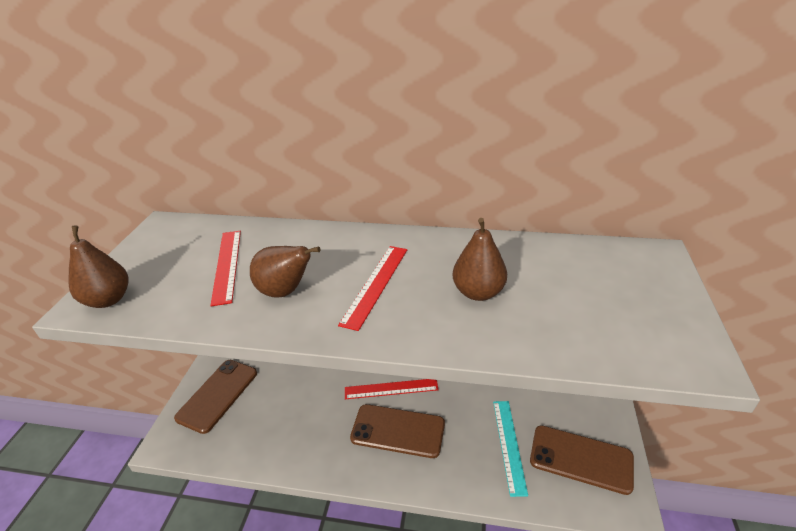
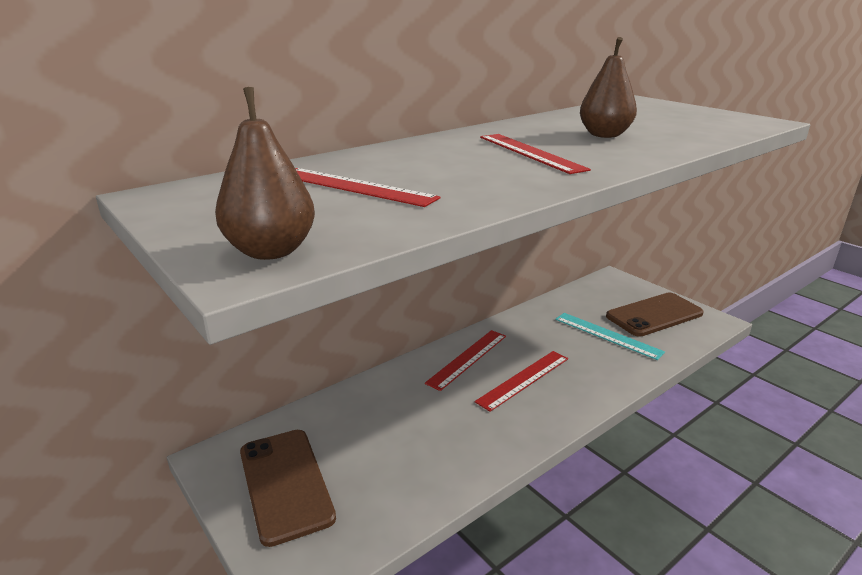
camera: 50 degrees left, 10 degrees down
(285, 291) = (469, 177): brown pear -> none
(398, 431) = (523, 379): brown phone -> red ruler

